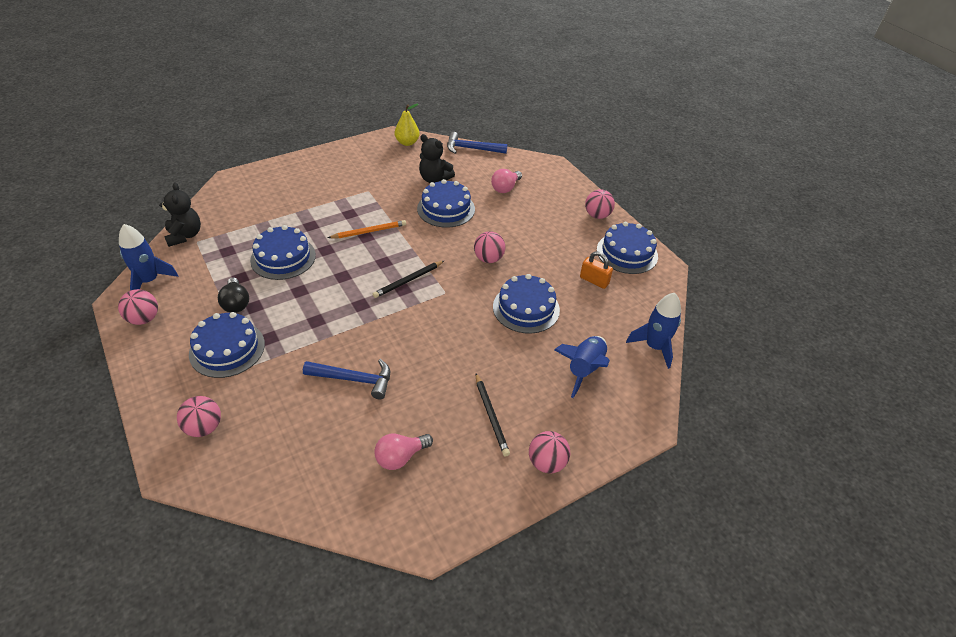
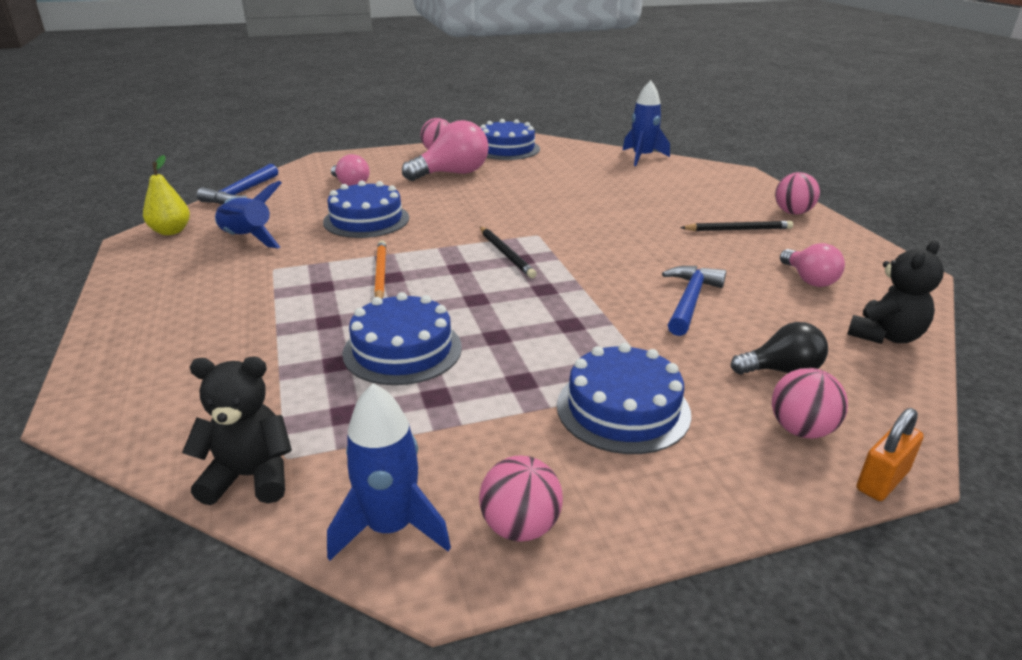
camera: 75 degrees left, 15 degrees down
(236, 303) = (508, 400): black light bulb -> black light bulb (781, 370)
(434, 179) = (289, 221): black teddy bear -> black teddy bear (885, 336)
(488, 259) = (485, 206): pink ball -> none
(526, 308) = (578, 198): blue cake -> none
(549, 232) = (452, 174): none -> pink light bulb
(584, 369) = (671, 185): blue rocket -> blue rocket (247, 239)
(594, 281) = (544, 166): orange padlock -> orange padlock (882, 480)

